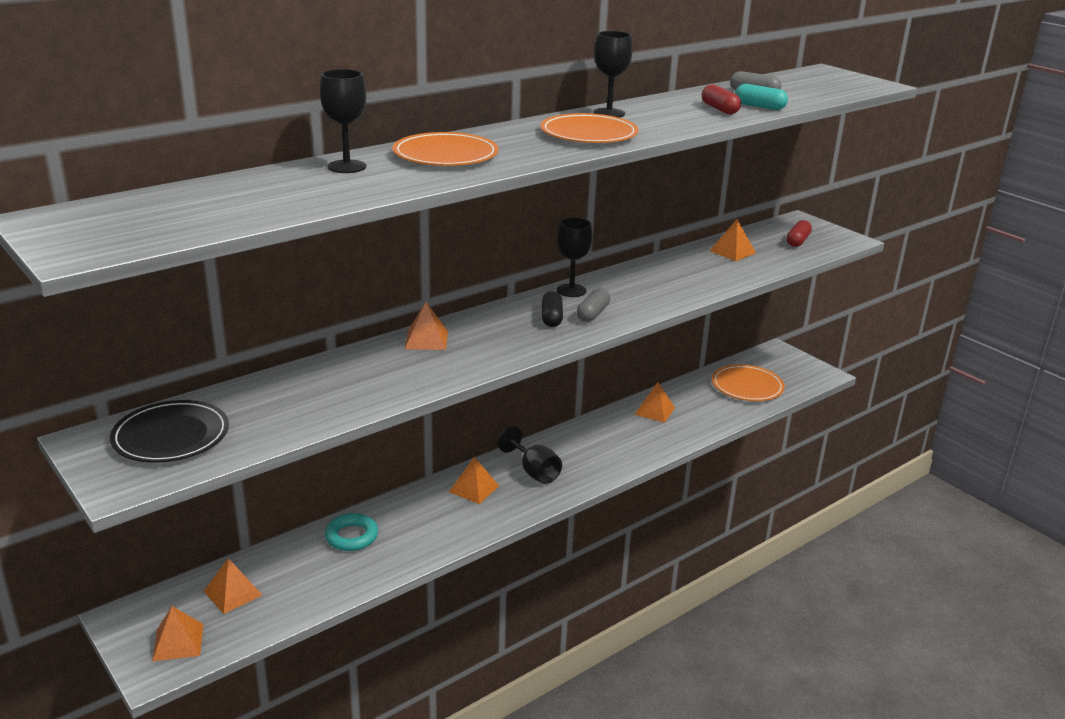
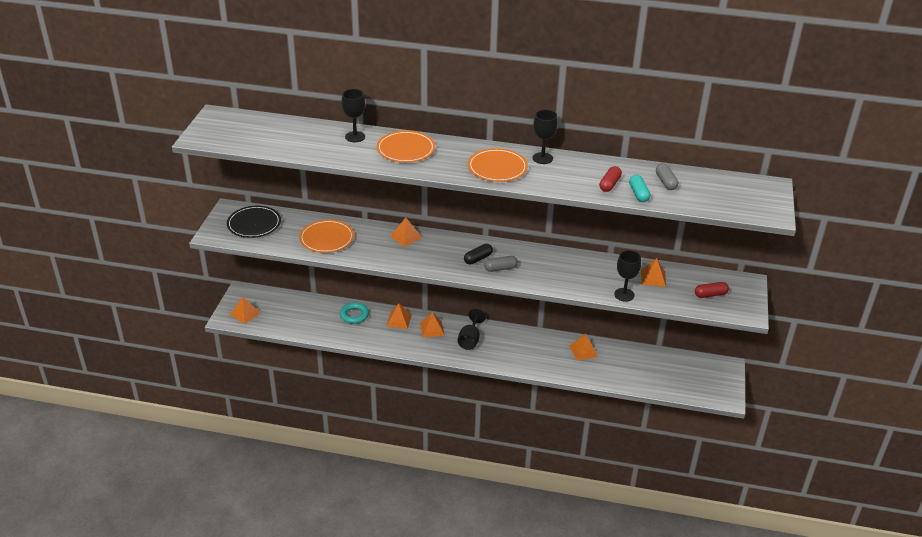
camera: 50 degrees right, 10 degrees up
(232, 593) = (284, 308): orange pyramid -> orange pyramid (399, 320)
(571, 290) = (517, 249): black goblet -> black goblet (624, 295)
(747, 386) = (663, 373): orange plate -> orange plate (327, 238)

